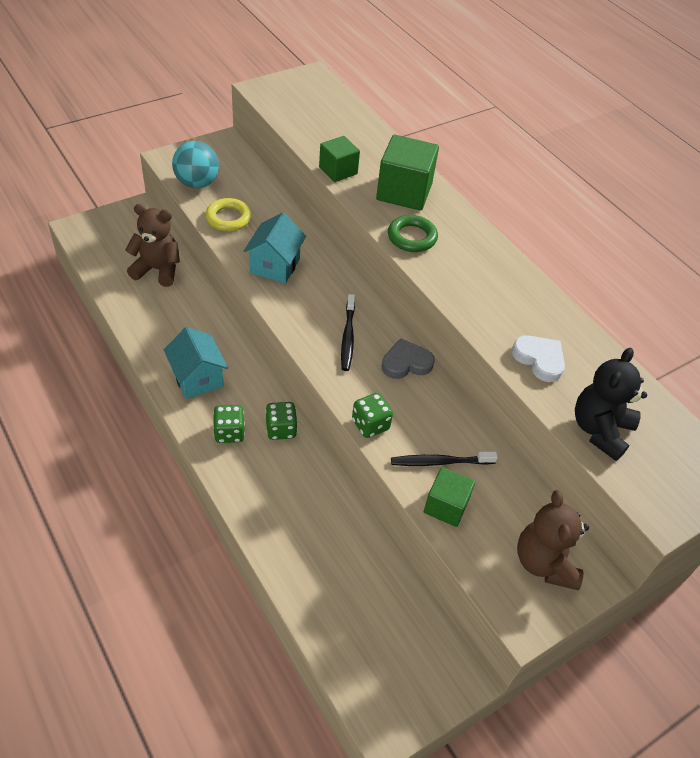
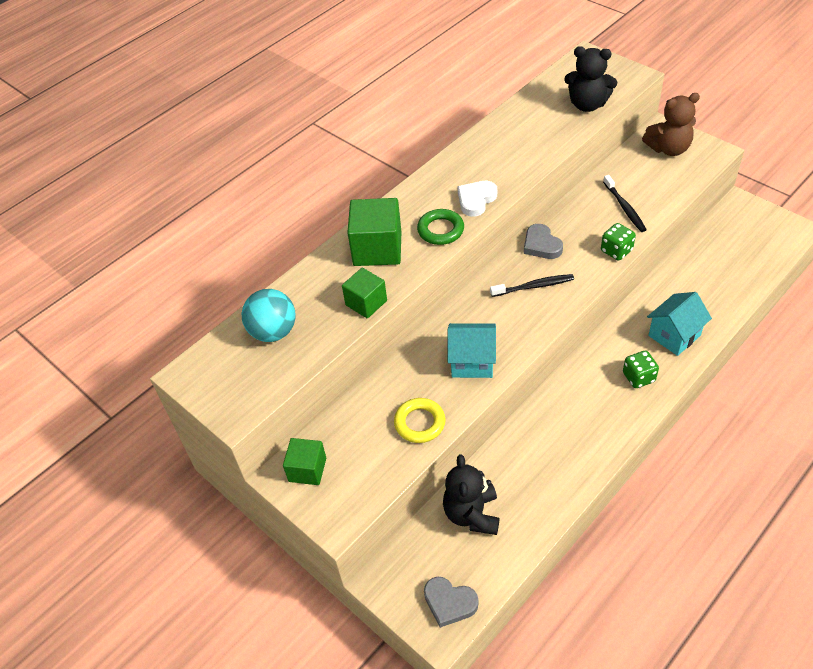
camera: 95 degrees left, 0 degrees up
(95, 238) = (449, 603): none -> grey heart
(157, 269) = (472, 514): brown teddy bear -> black teddy bear
(197, 183) = (372, 474): turquoise ball -> turquoise ball (273, 332)
(197, 378) = (595, 421): turquoise house -> turquoise house (674, 335)
(281, 429) = (614, 344): green dice -> none
(446, 506) = (659, 198): green cube -> green cube (307, 470)
(539, 359) = (540, 138): white heart -> white heart (476, 200)

